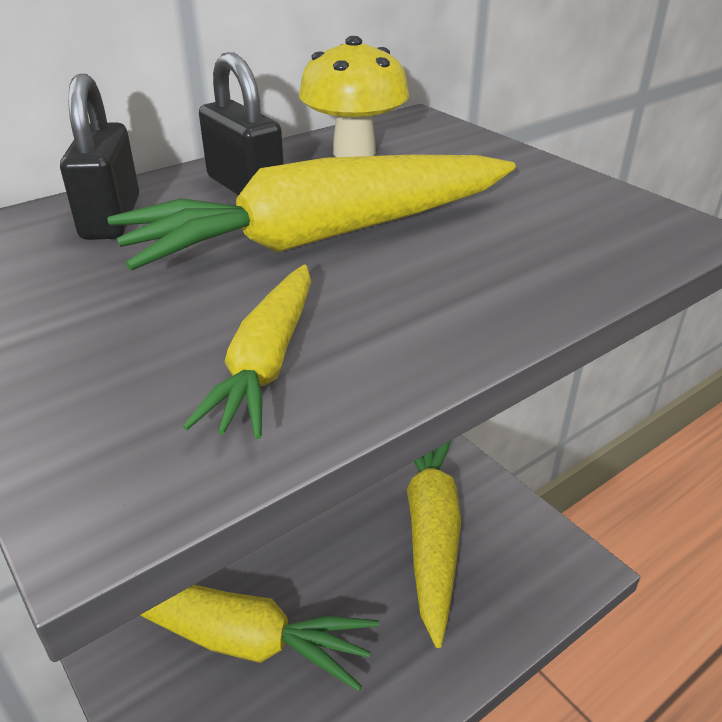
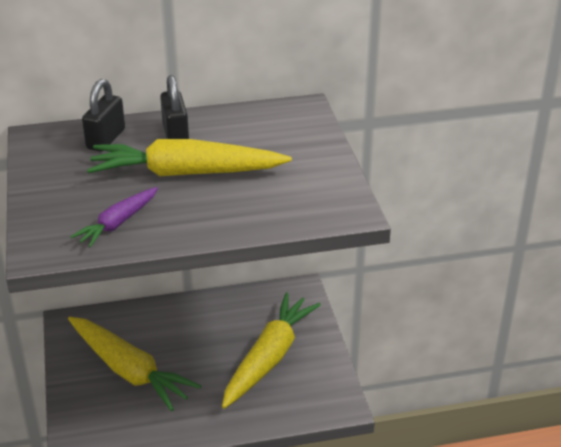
camera: 25 degrees right, 0 degrees up
(267, 362) = (118, 223): yellow carrot -> purple carrot
(354, 152) = (247, 124): yellow mushroom -> none

